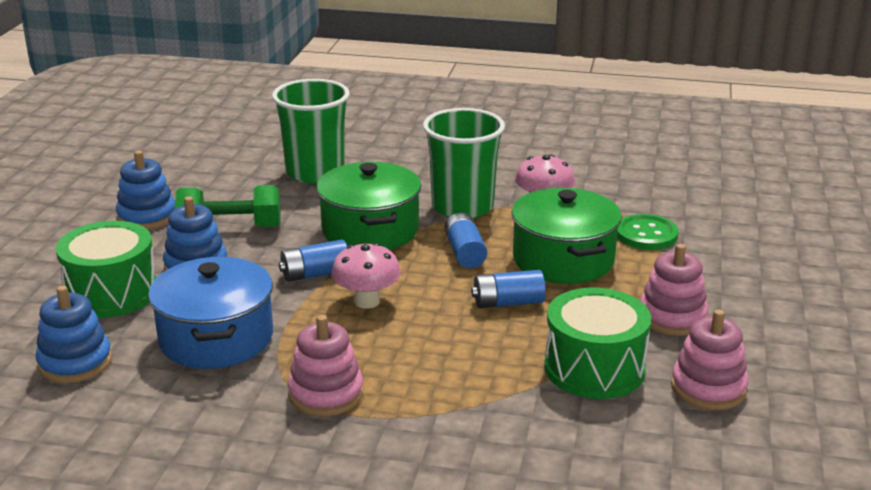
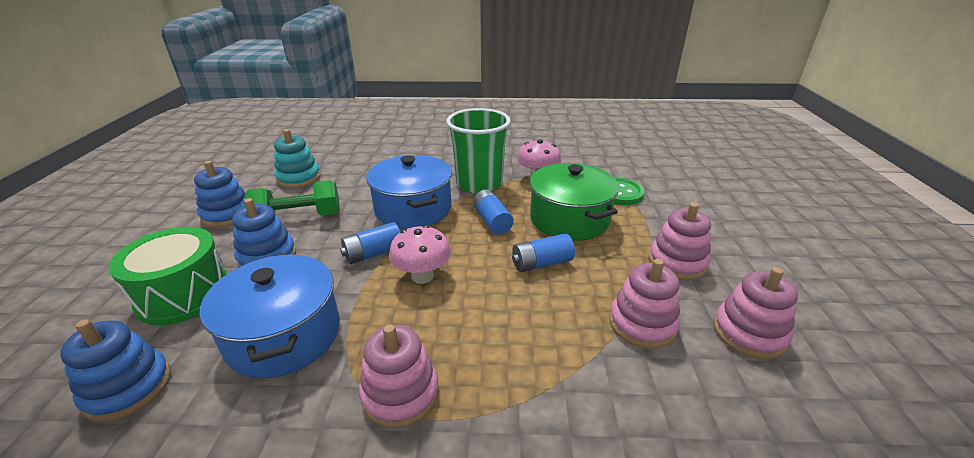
camera: 10 degrees left, 5 degrees up
(230, 180) = (299, 178): none -> turquoise stacking toy
(315, 172) = (364, 167): green cup -> none
(370, 230) = (413, 209): green pot -> blue pot
(594, 368) = (642, 324): green drum -> pink stacking toy

